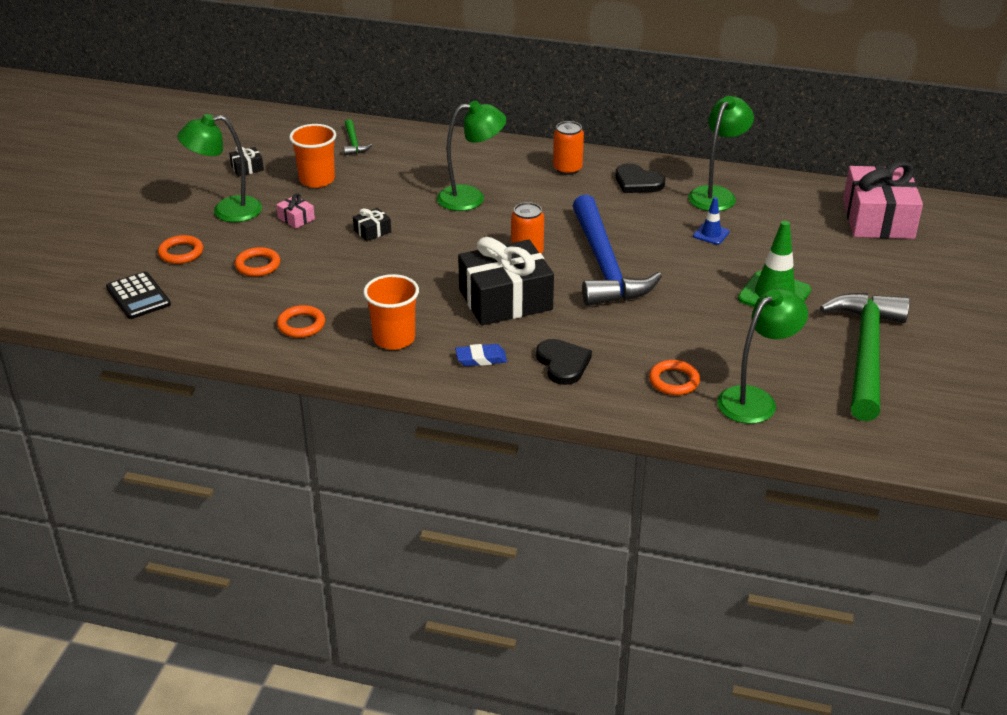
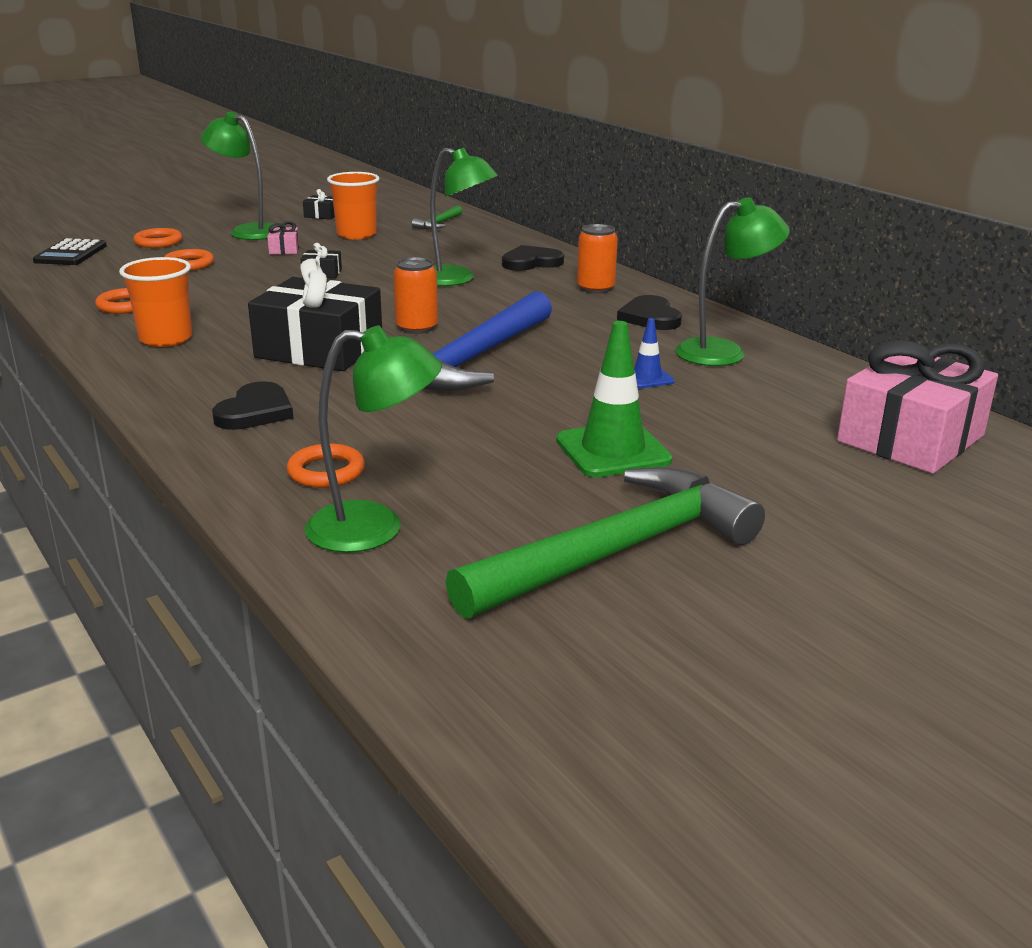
camera: 40 degrees right, 10 degrees down
(481, 358) = (196, 378): blue eraser -> none
(487, 159) = (531, 262): none -> black heart

